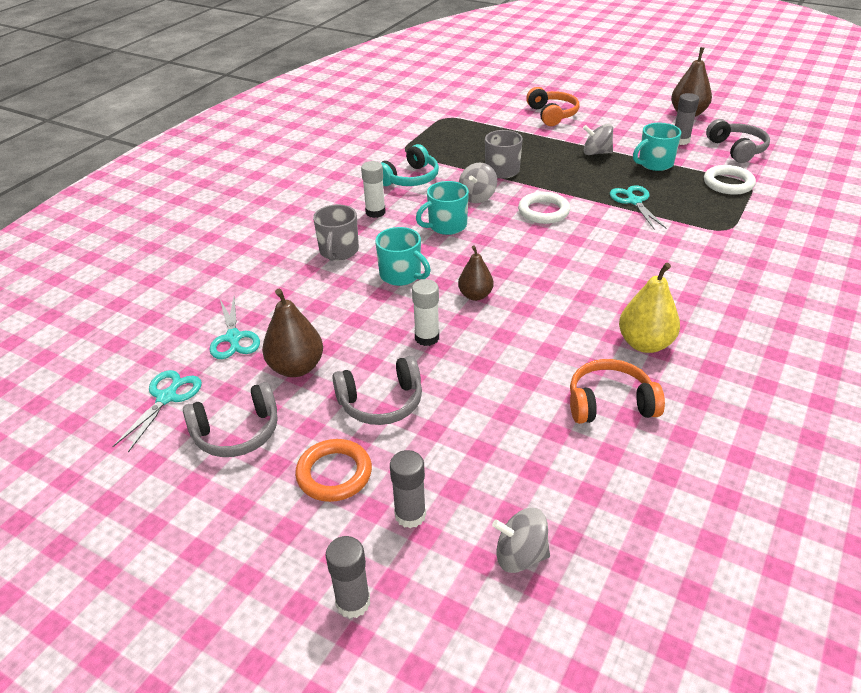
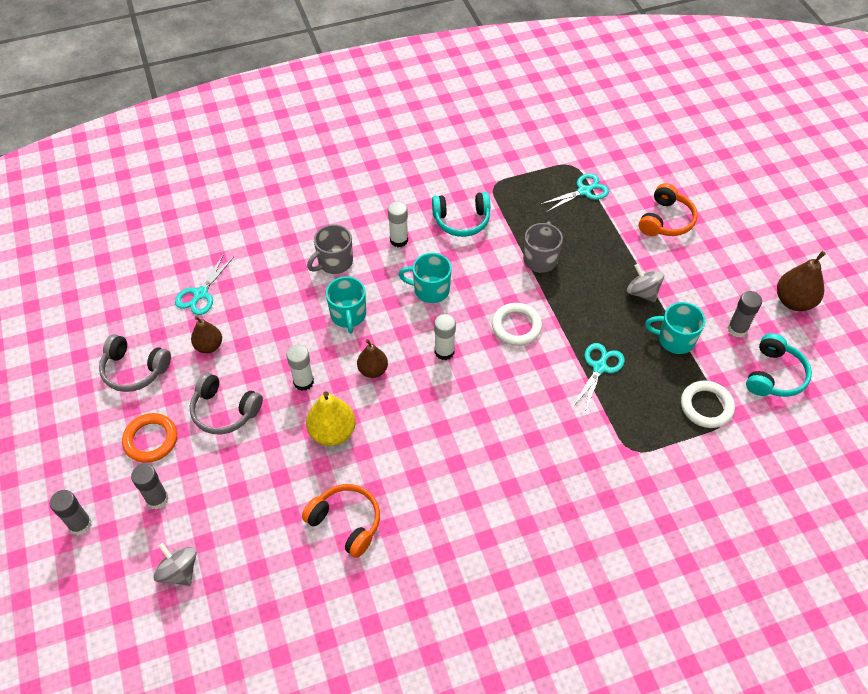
camera: 40 degrees right, 15 degrees up
(167, 397) = (126, 315): turquoise scissors -> turquoise scissors (584, 191)
(296, 367) = (209, 346): brown pear -> brown pear, size x0.66
(477, 197) = (487, 275): grey spinning top -> none
(514, 253) = (444, 352): none -> white glue stick
(645, 344) = (427, 498): yellow pear -> yellow pear (332, 432)
(737, 149) = (774, 375): grey headphones -> turquoise headphones

